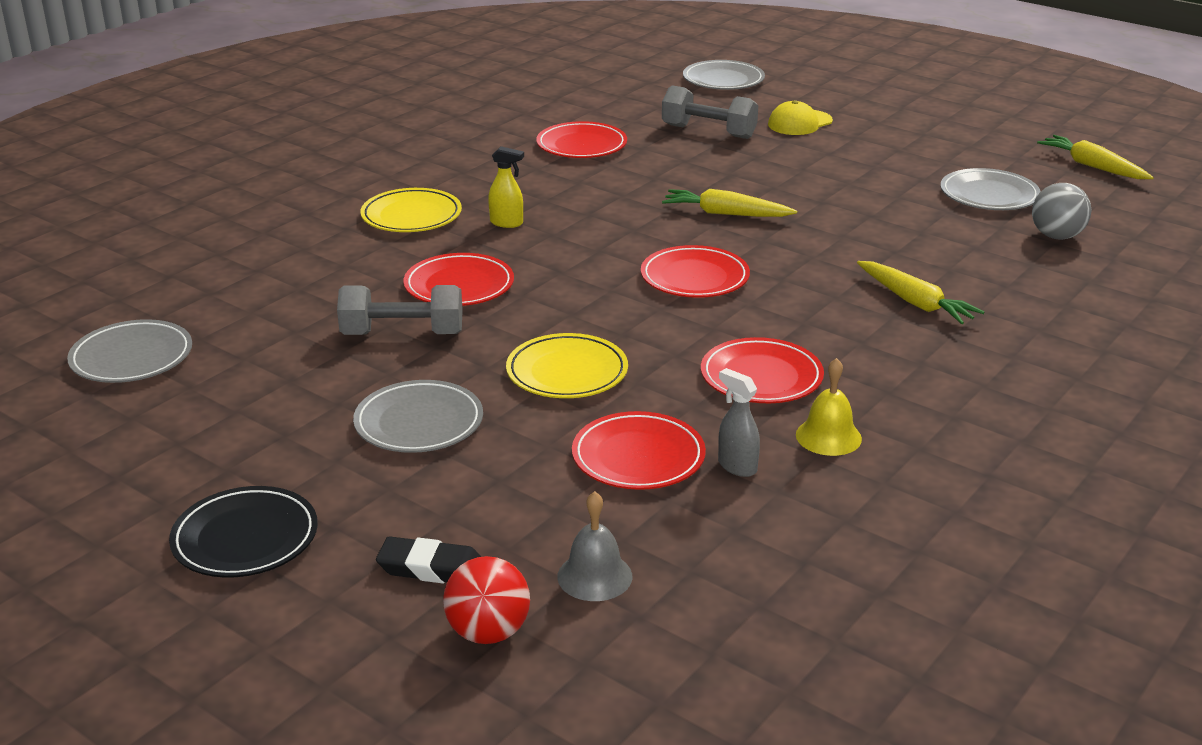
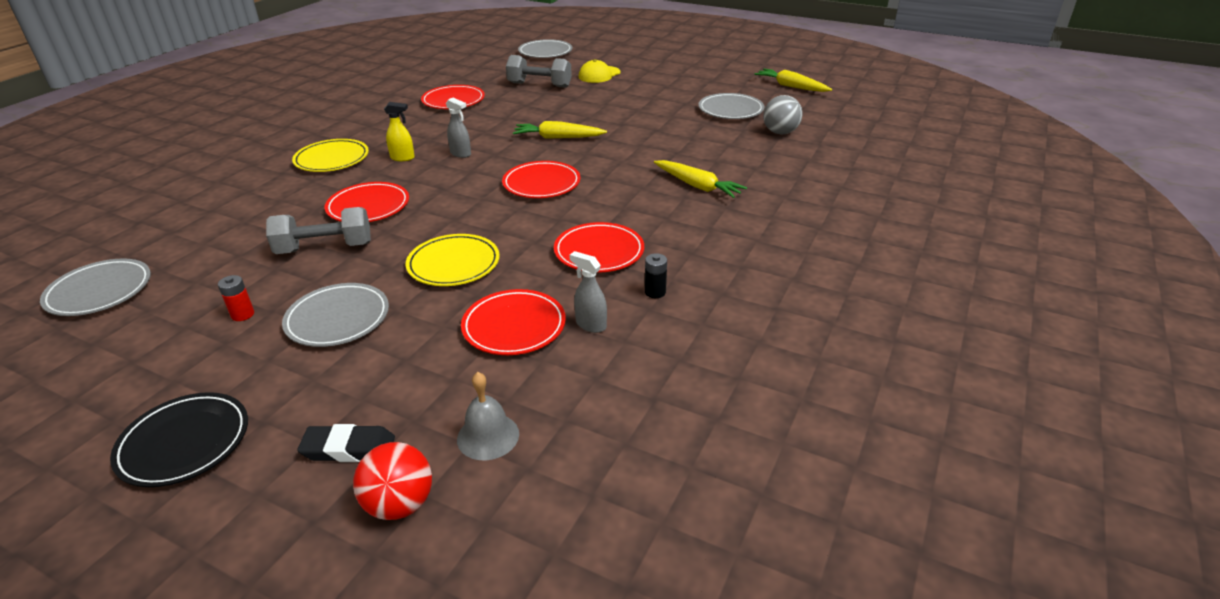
camera: 10 degrees left, 5 degrees up
(303, 404) = (242, 314): none -> red battery
(586, 225) = (461, 154): none -> grey spray bottle
(828, 436) = (655, 292): yellow bell -> black battery

